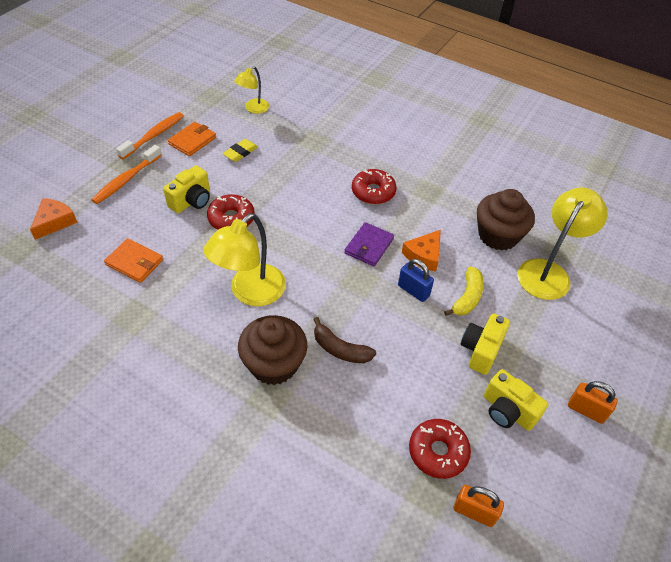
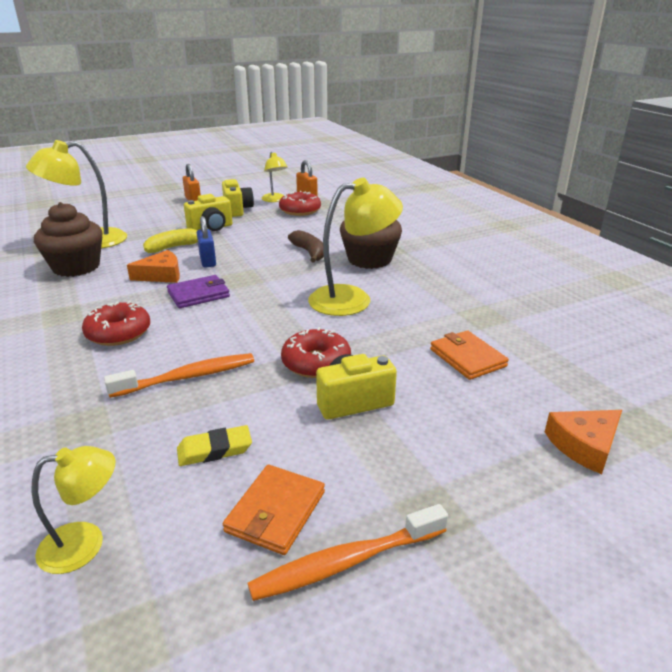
camera: 145 degrees left, 20 degrees down
(126, 180) = (444, 475): orange toothbrush -> orange toothbrush (188, 377)
(192, 141) = (275, 512): orange wallet -> orange wallet turned 45 degrees counterclockwise
(499, 471) = (275, 200): none -> yellow lamp

